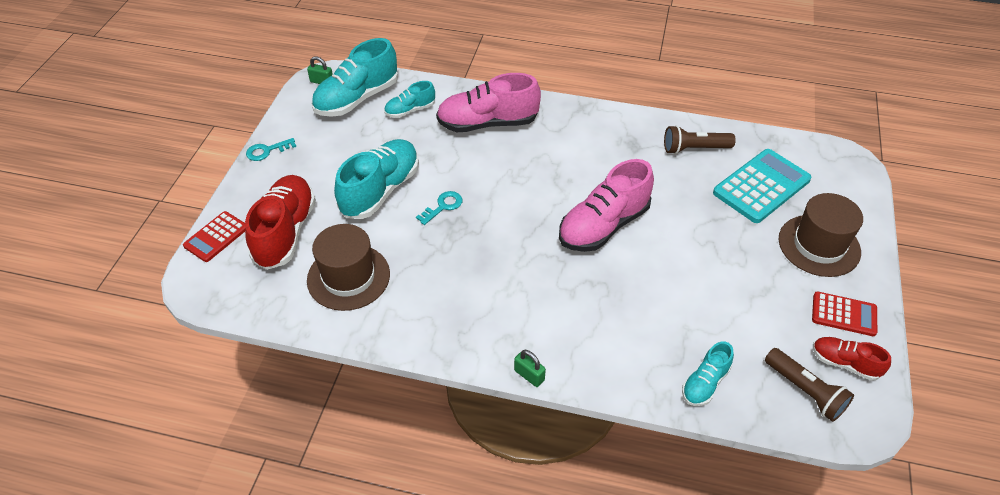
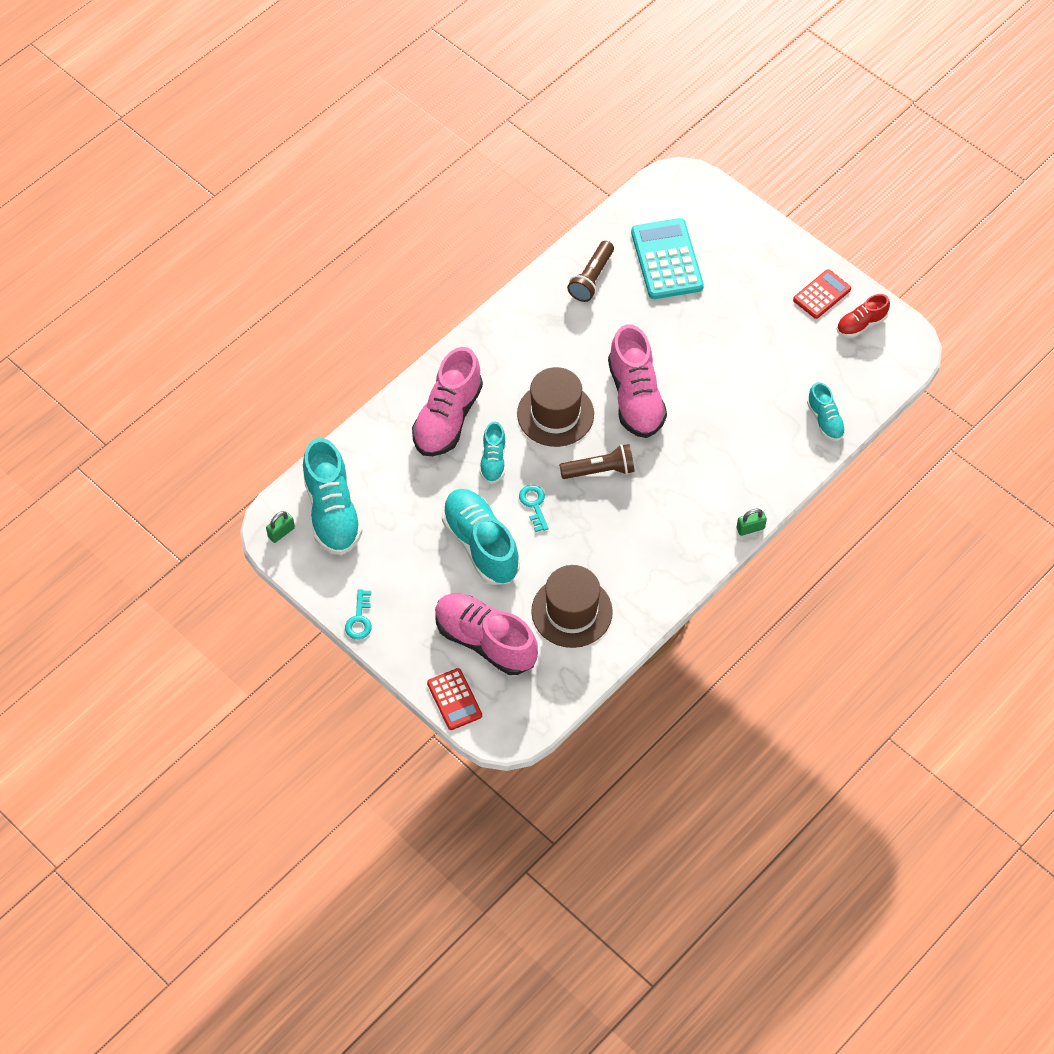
camera: 60 degrees left, 10 degrees up
(285, 232) = (485, 641): red shoe -> pink shoe
(410, 110) = (383, 473): turquoise shoe -> turquoise shoe (493, 461)
(805, 391) = (868, 364): brown flashlight -> brown flashlight (600, 470)
(819, 245) = (751, 264): brown hat -> brown hat (555, 414)

